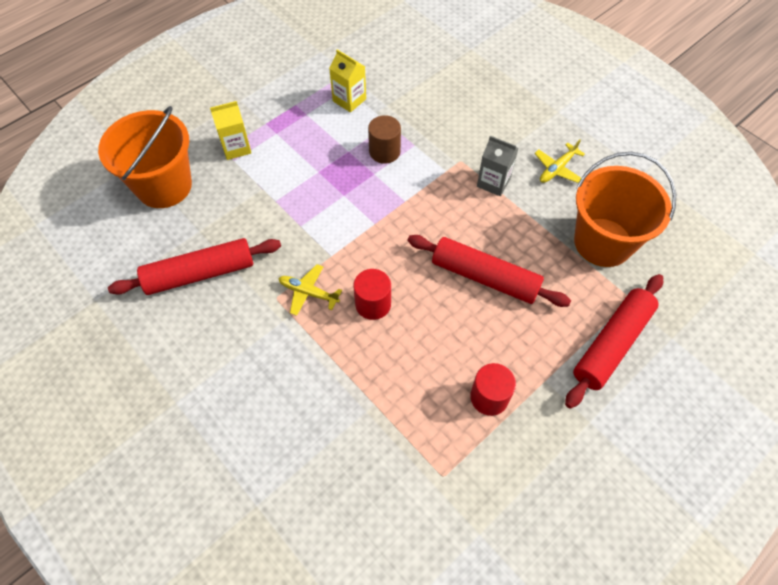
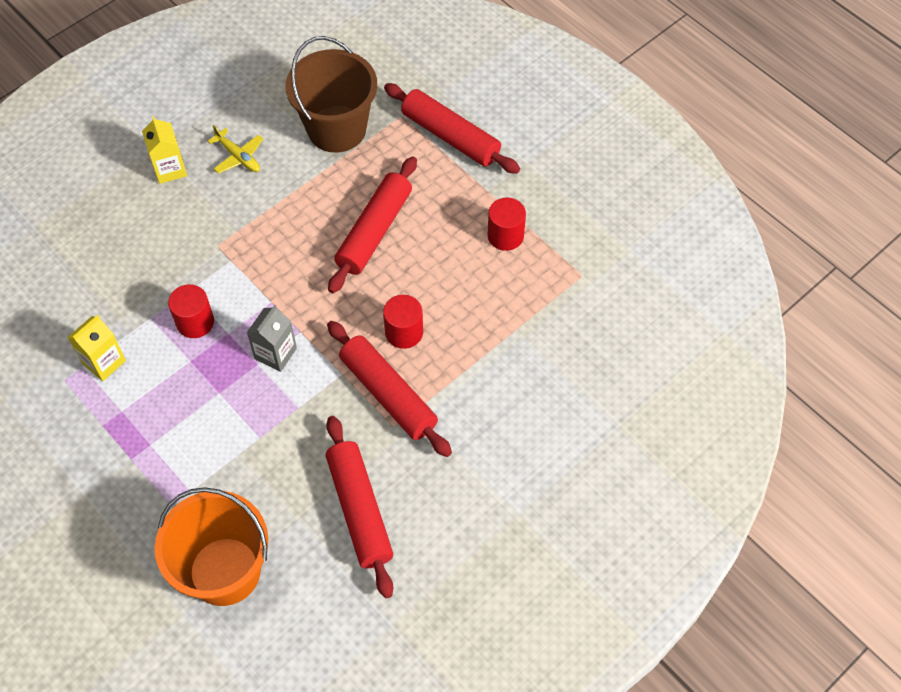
camera: 90 degrees left, 0 degrees up
(236, 147) = (169, 490): yellow carton -> yellow carton (169, 169)
(309, 293) = (388, 394): yellow plane -> red rolling pin
(384, 151) = (195, 322): brown cylinder -> red cylinder
(493, 182) = (252, 216): grey carton -> grey carton (275, 353)
(603, 242) = (337, 129): orange bucket -> brown bucket

